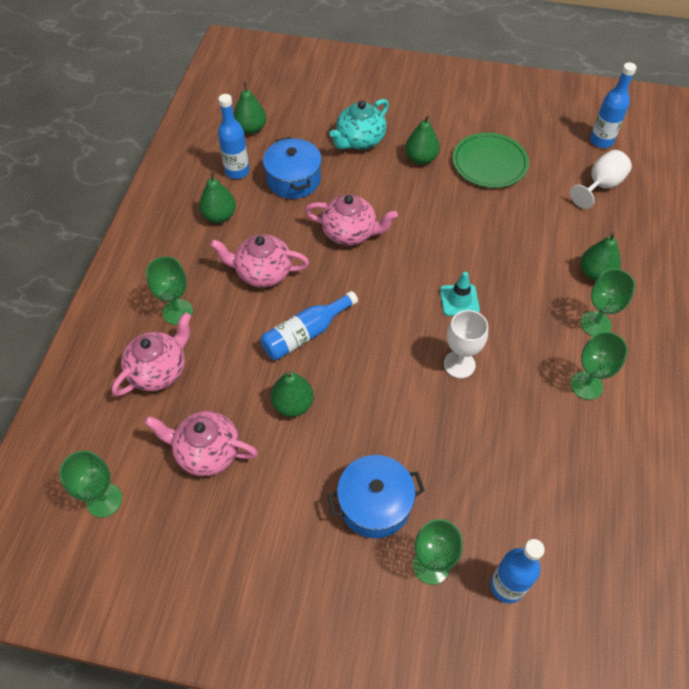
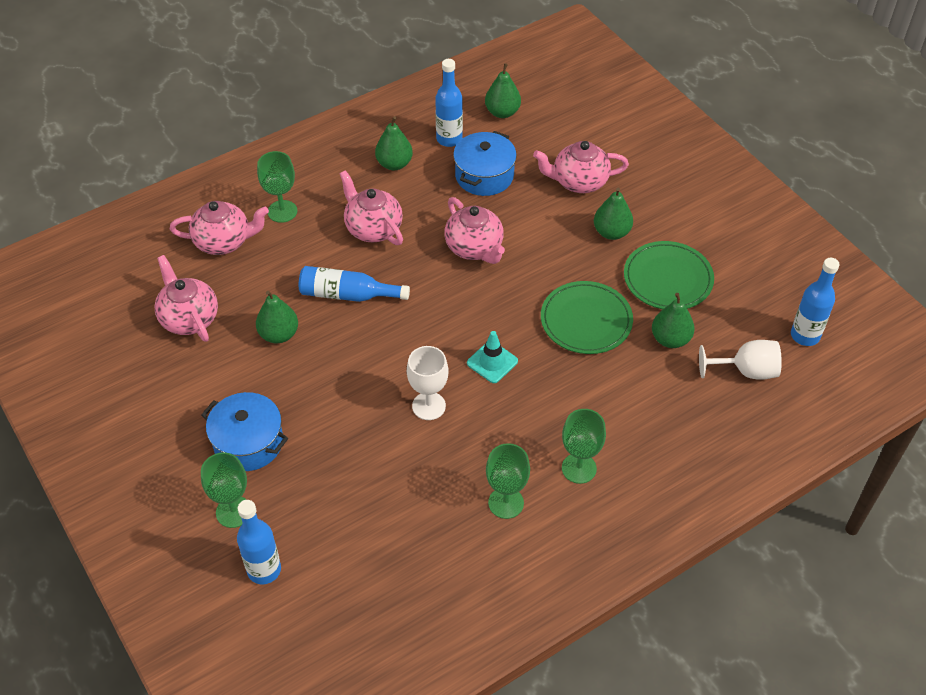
camera: 45 degrees right, 5 degrees down
(104, 500) = (98, 295): green goblet -> none
(360, 140) = (579, 182): turquoise teapot -> pink teapot
(478, 226) = (586, 320): none -> green plate
(595, 273) = (636, 433): green pear -> green pear (670, 339)

